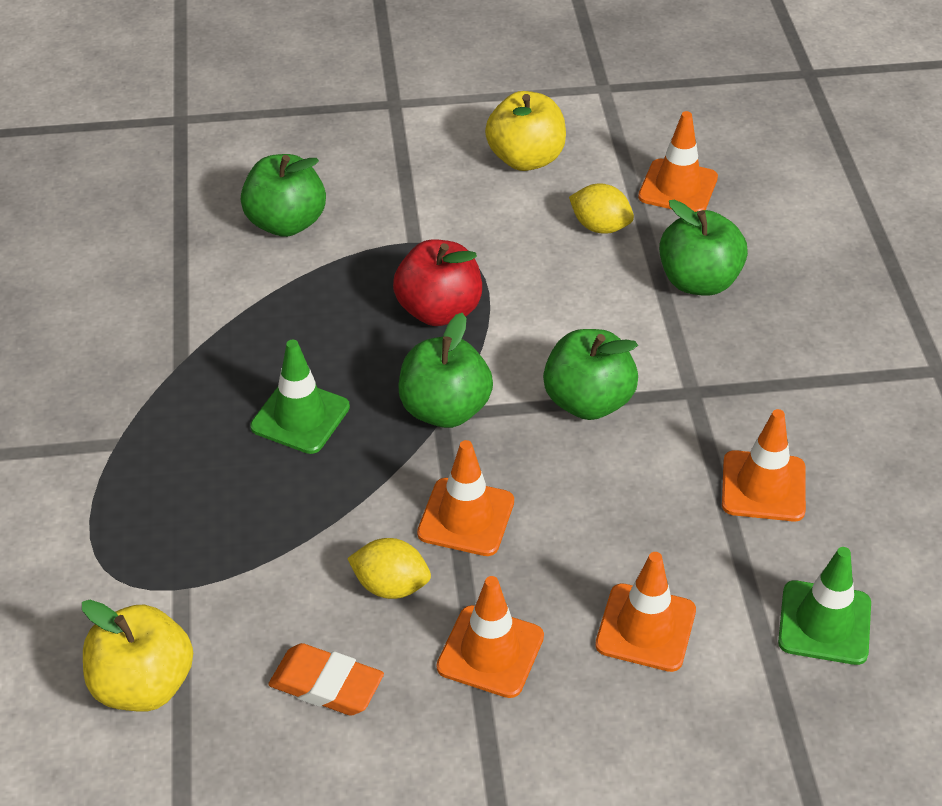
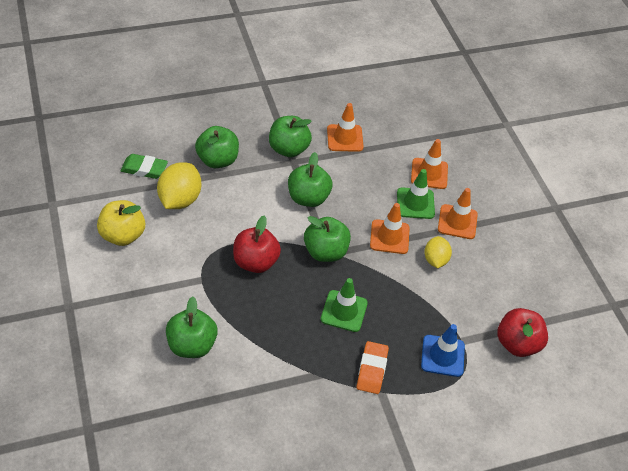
camera: 105 degrees left, 5 degrees up
(143, 685) = (517, 343): yellow apple -> red apple
(157, 548) = (442, 356): none -> blue traffic cone
(326, 685) = (493, 275): orange eraser -> orange eraser (372, 369)
(600, 227) = (180, 199): yellow lemon -> yellow lemon, size x1.61
(678, 187) = (144, 169): orange traffic cone -> green eraser
(729, 388) = (288, 149): none -> green apple
(824, 623) = (409, 122): green traffic cone -> green traffic cone (415, 203)

